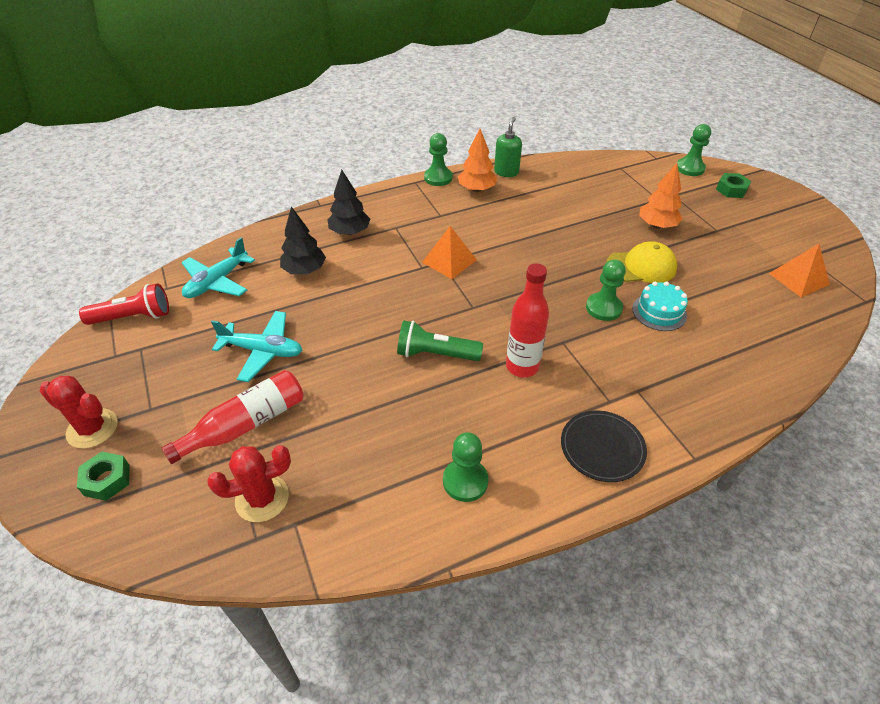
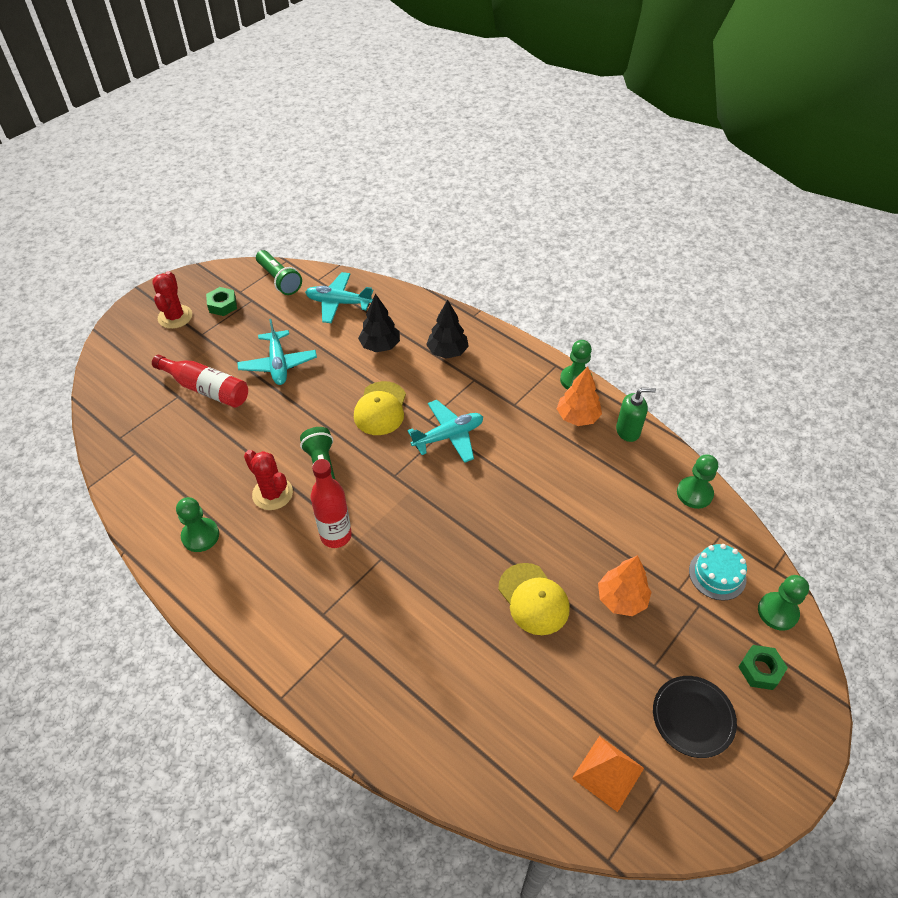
camera: 65 degrees right, 5 degrees up
(107, 480) = (139, 346): green nut -> green nut (222, 305)
(133, 317) = (279, 280): red flashlight -> green flashlight
(262, 498) = (149, 426): red cactus -> red cactus (272, 493)
(385, 293) = (380, 408): none -> yellow cap
(449, 261) = (448, 436): orange pyramid -> turquoise plane
(602, 447) = (266, 621): black plate -> black plate (693, 717)
(603, 308) = (446, 579): green pawn -> green pawn (694, 493)
(659, 312) = (466, 631): turquoise cake -> turquoise cake (717, 574)

